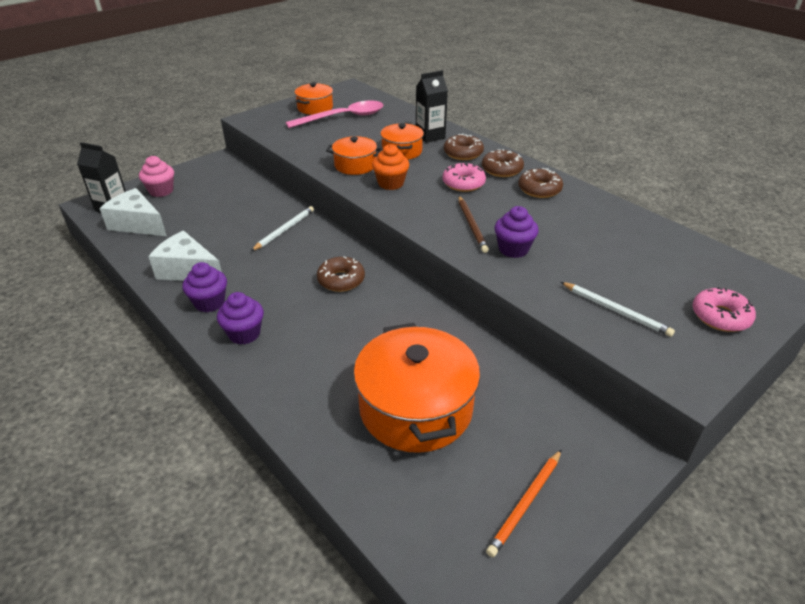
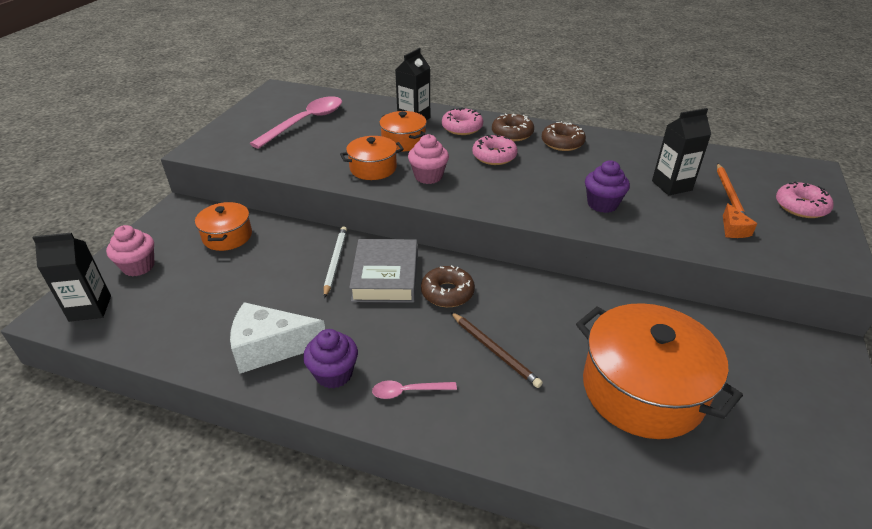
camera: 30 degrees left, 0 degrees up
(137, 224) = (147, 317): white cheese -> none
(244, 334) = (408, 391): purple cupcake -> pink spoon
(308, 252) = (385, 276): none -> grey book
(315, 108) = (263, 119): orange pot -> orange pot (227, 236)
(390, 183) = (428, 176): orange cupcake -> pink cupcake
(463, 153) = (462, 128): brown donut -> pink donut
(472, 225) = (545, 194): brown pencil -> brown pencil (494, 351)
(526, 503) = (808, 431): orange pencil -> orange pencil (729, 194)
(601, 255) = (671, 186): none -> black carton
(616, 310) = (733, 229): white pencil -> orange cheese

